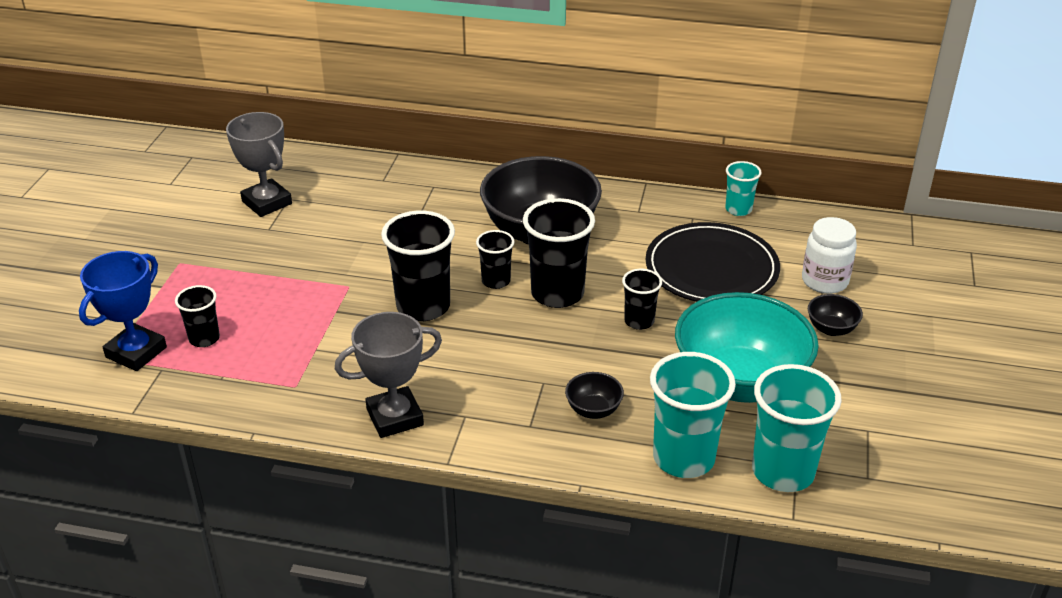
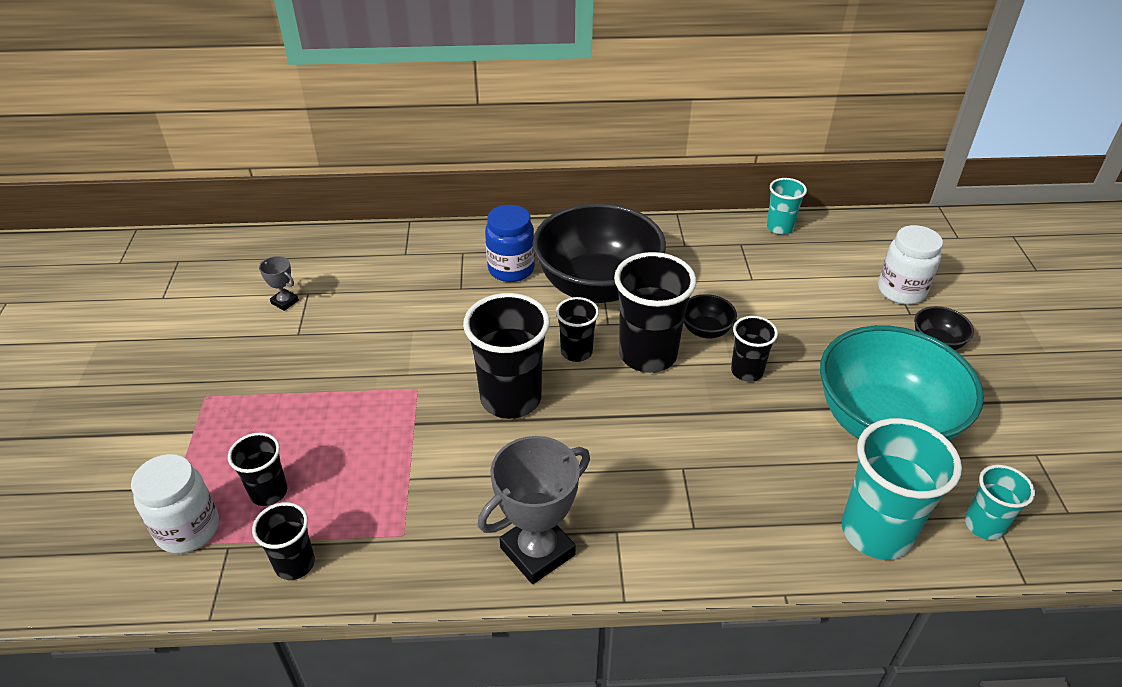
camera: 15 degrees left, 5 degrees up
(136, 352) = (188, 529): blue trophy -> white jar
(206, 390) = (295, 564): none -> black cup
(267, 202) = (285, 302): grey trophy -> grey trophy, size x0.47
(470, 207) = (511, 269): none -> blue jar
(593, 410) = (752, 491): black bowl -> black bowl (705, 330)
(711, 268) = (787, 296): black plate -> none
(783, 472) = (984, 525): turquoise cup -> turquoise cup, size x0.55

